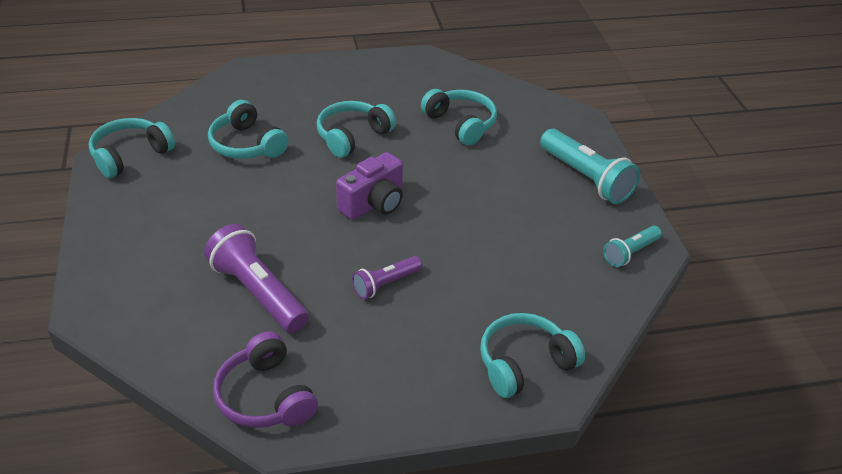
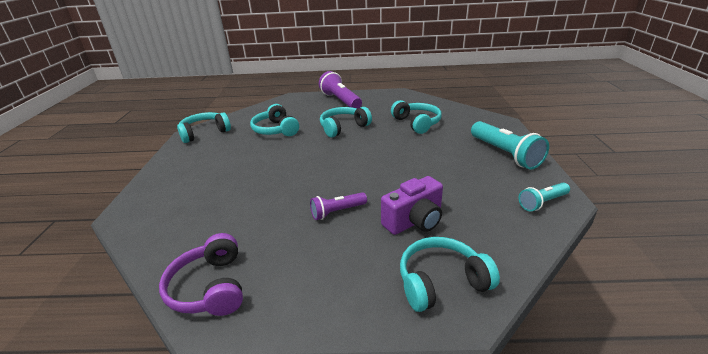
camera: 15 degrees right, 10 degrees down
(258, 292) = (242, 211): purple flashlight -> purple flashlight (340, 101)
(373, 204) = (345, 162): purple camera -> purple camera (414, 221)

